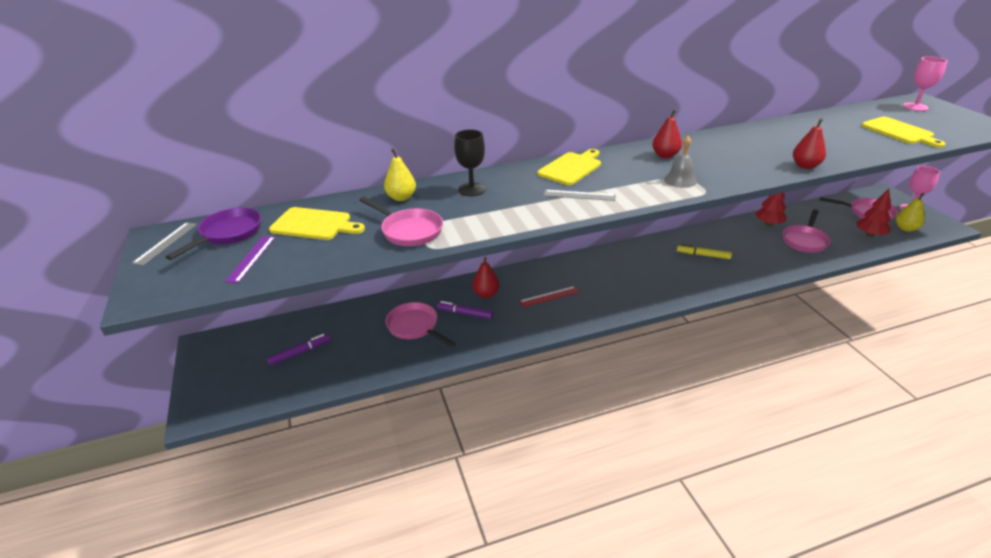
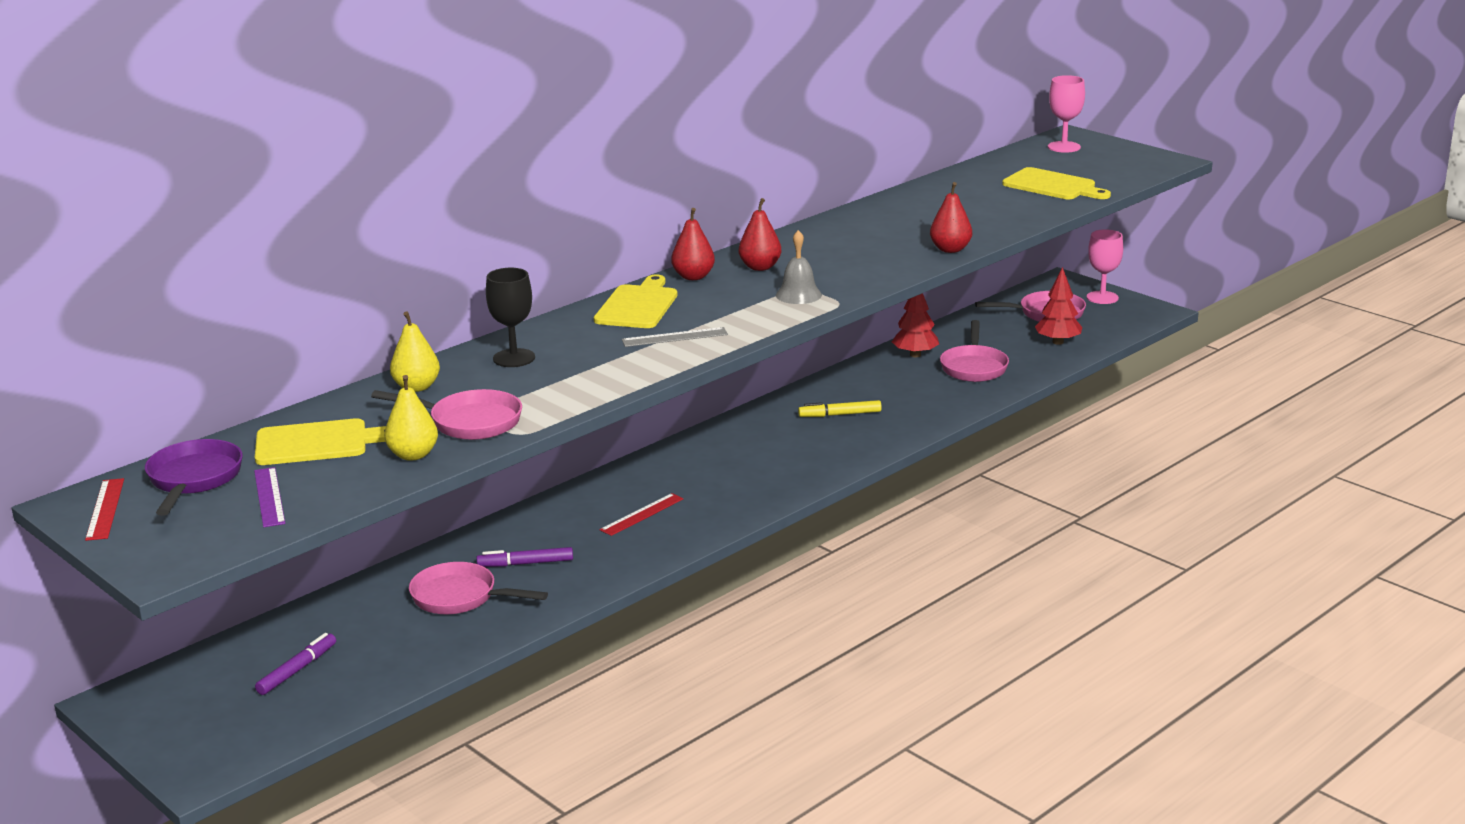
camera: 25 degrees left, 10 degrees down
(166, 243) = (105, 509): grey ruler -> red ruler
(486, 294) = (541, 533): red pear -> red pear (693, 277)
(906, 228) = (1102, 324): yellow pear -> yellow pear (413, 455)

